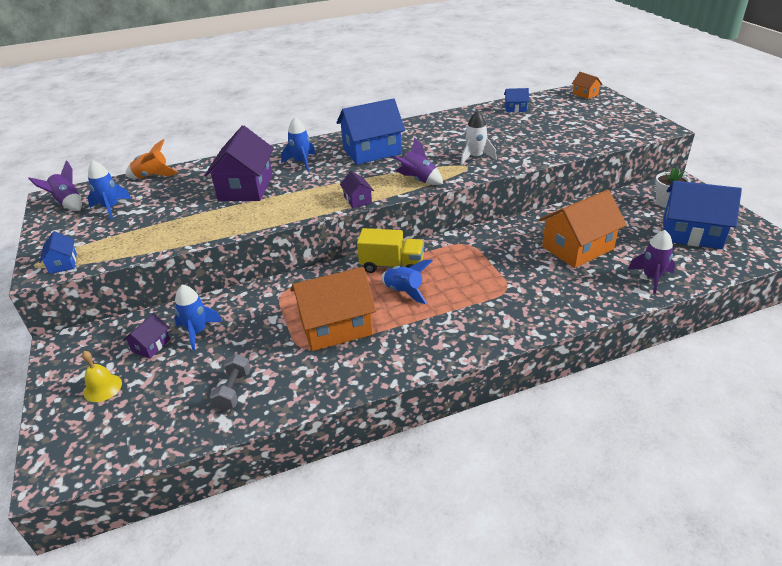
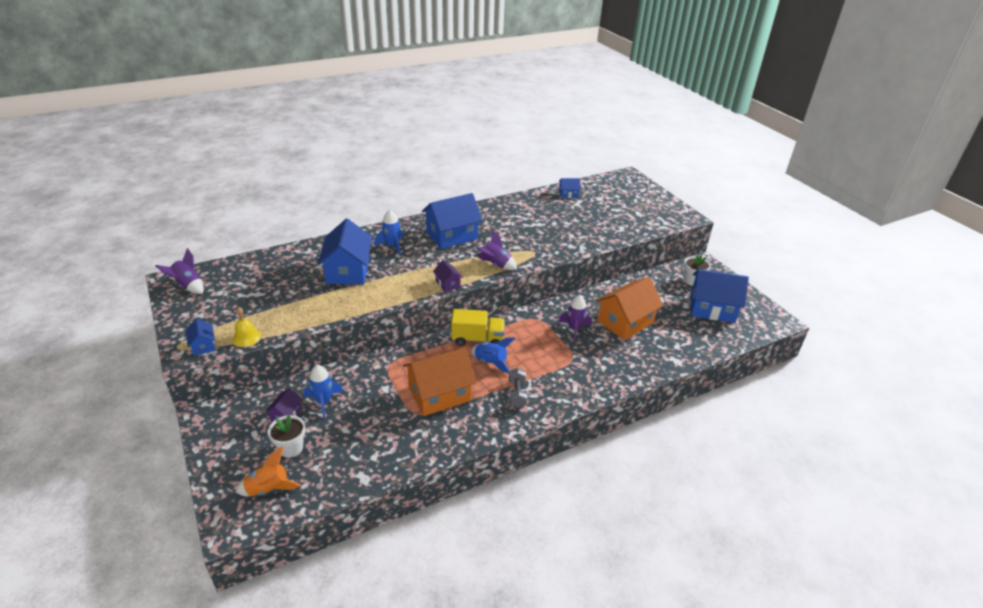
camera: 10 degrees left, 0 degrees up
(102, 388) = (253, 453): yellow bell -> yellow bell (246, 337)
(111, 208) = (230, 290): blue rocket -> none
(147, 384) = (291, 448): none -> white flower pot
(152, 176) = (259, 258): orange rocket -> orange rocket (268, 489)
(233, 391) = (365, 451): grey dumbbell -> grey dumbbell (517, 394)
(246, 188) = (348, 271): purple house -> blue house
(475, 157) = (540, 243): white rocket -> none
(585, 94) = (625, 181): orange house -> none
(651, 278) = (683, 348): purple rocket -> purple rocket (574, 329)

